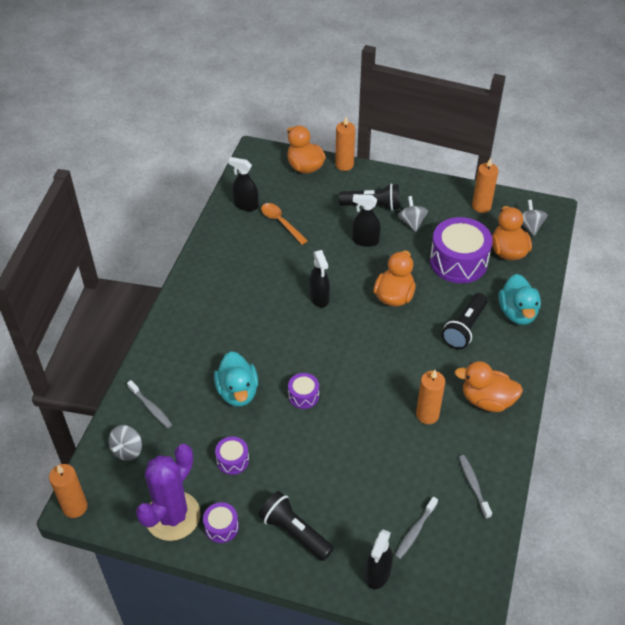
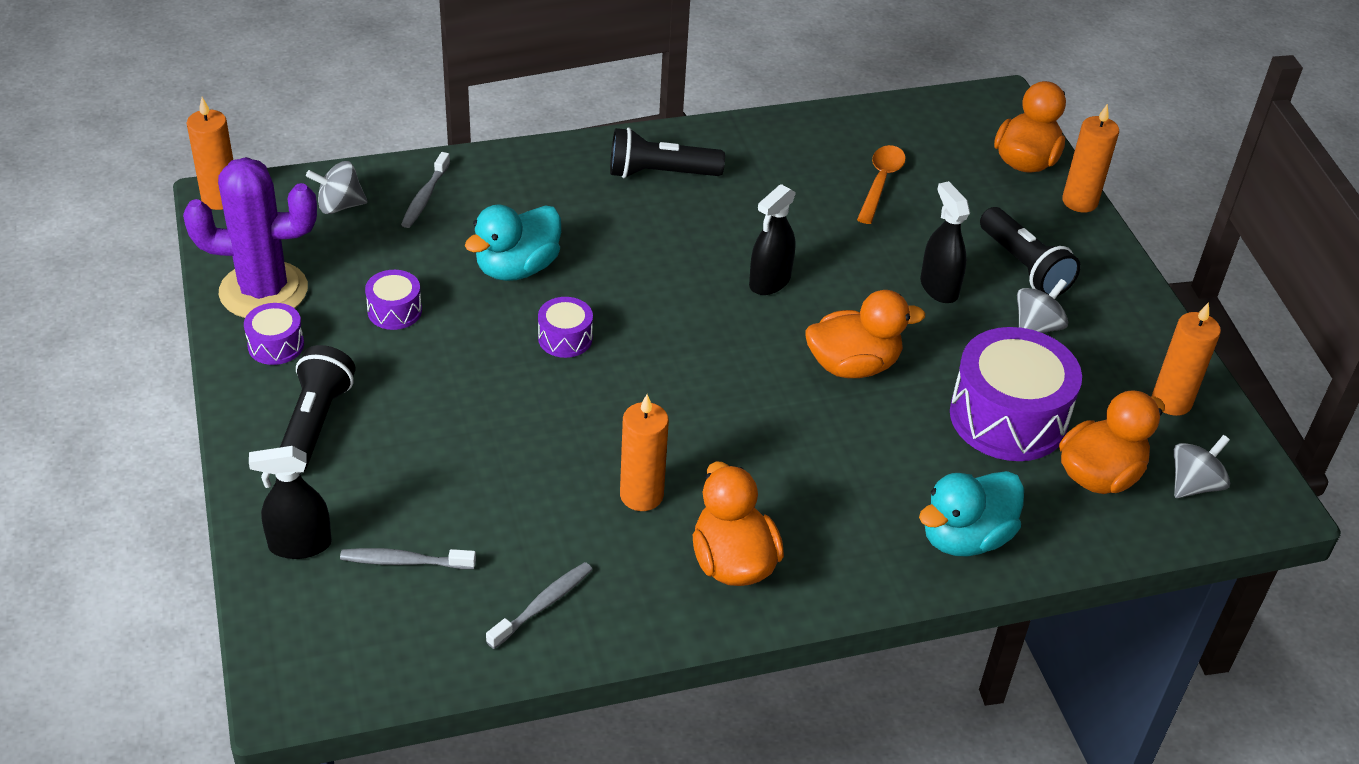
camera: 55 degrees right, 5 degrees down
(246, 205) = (878, 134): black spray bottle -> none
(464, 328) = (865, 478): black flashlight -> black flashlight (660, 173)

